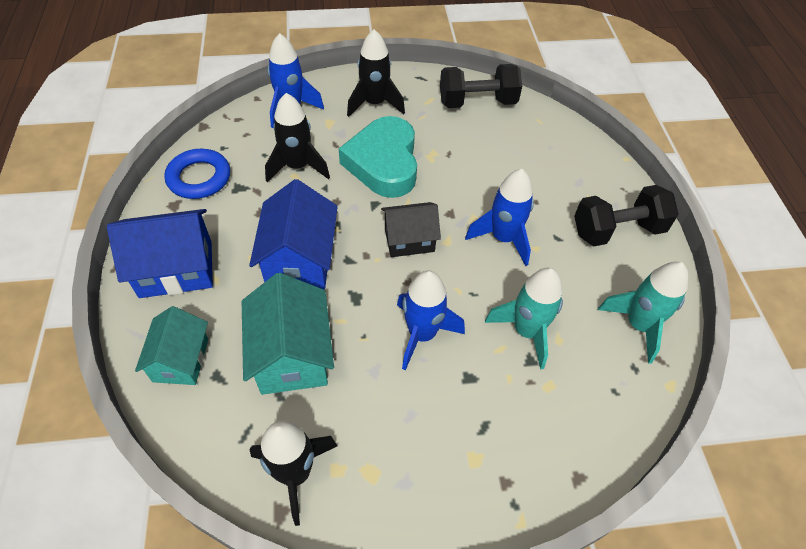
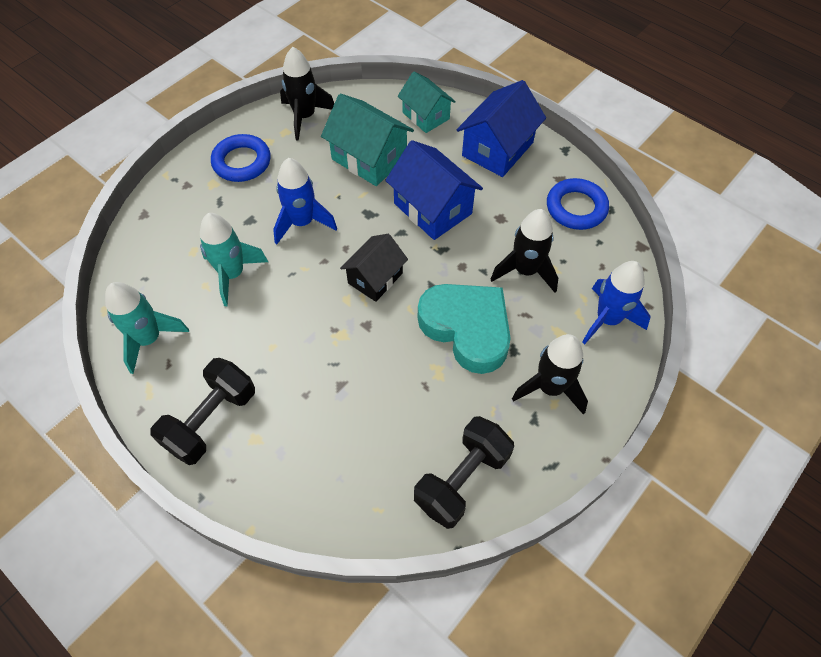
camera: 140 degrees right, 5 degrees up
(421, 464) = (242, 162): none -> blue ring
(503, 238) = (305, 335): blue rocket -> none

